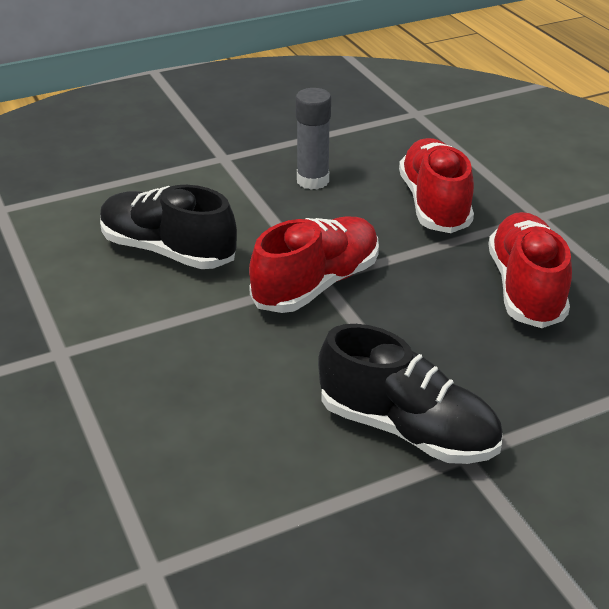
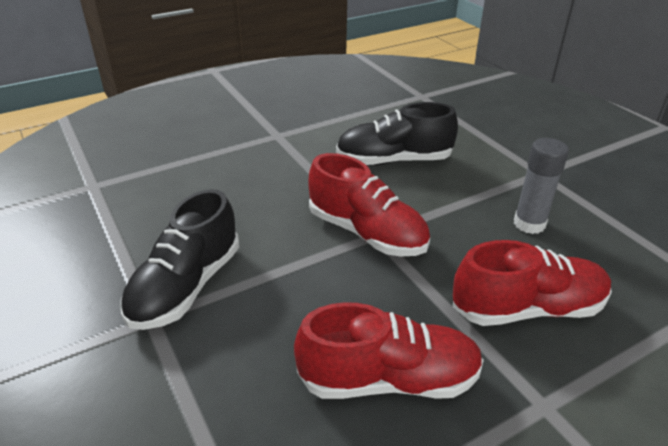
camera: 85 degrees right, 0 degrees up
(167, 251) = (393, 160): black shoe -> black shoe turned 120 degrees counterclockwise

